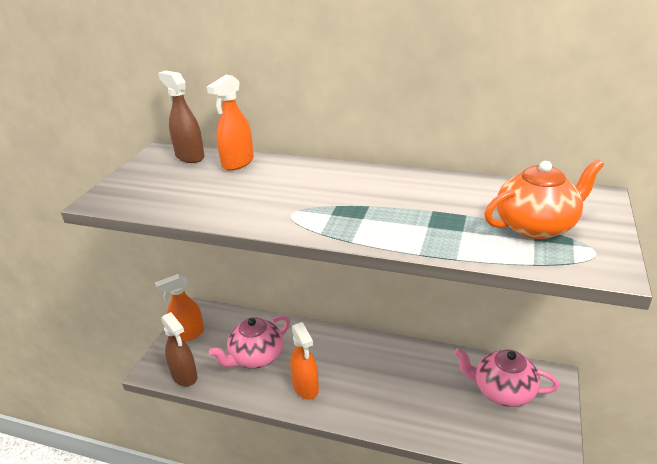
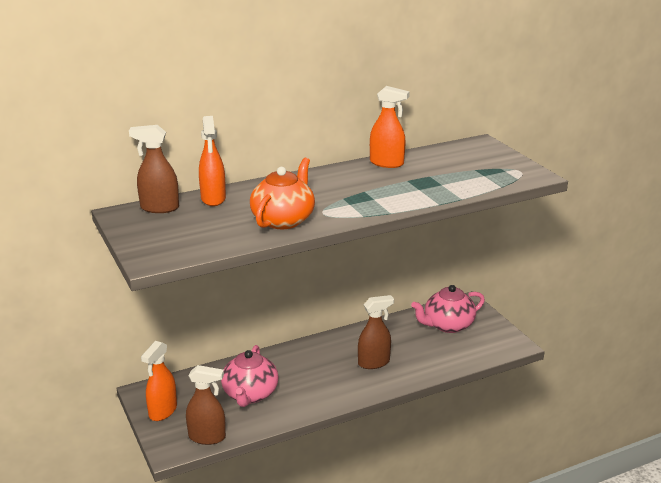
camera: 45 degrees left, 5 degrees down
(306, 387) = (318, 391): orange spray bottle -> orange spray bottle (387, 163)
(384, 389) = (374, 362): none -> brown spray bottle
(536, 226) = (474, 168): orange teapot -> orange teapot (283, 220)

